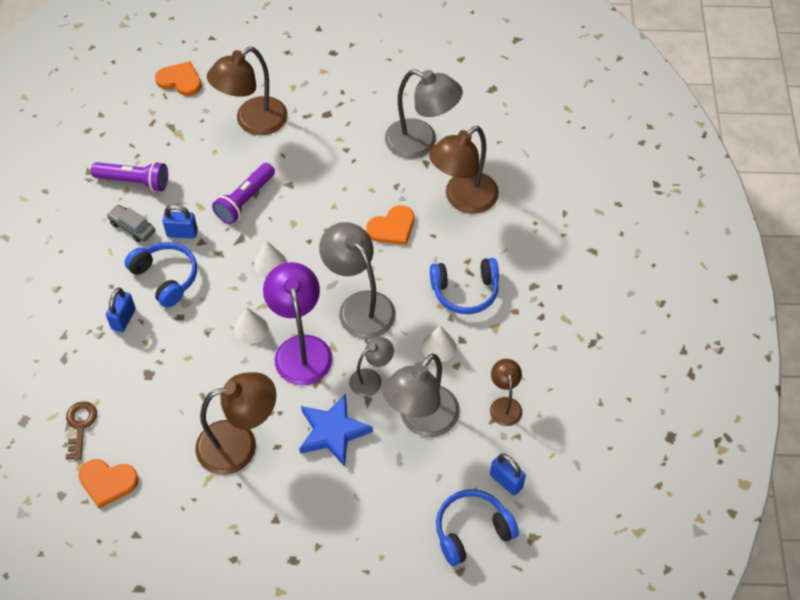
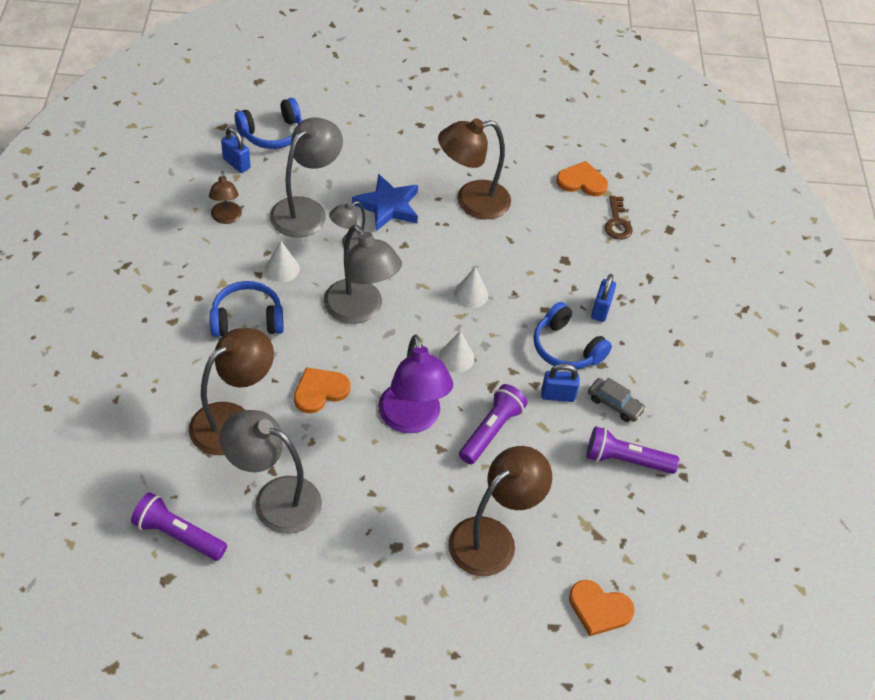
camera: 175 degrees right, 5 degrees down
(301, 349) = (419, 274): purple lamp -> purple lamp (412, 419)
(489, 116) = (178, 535): none -> purple flashlight

